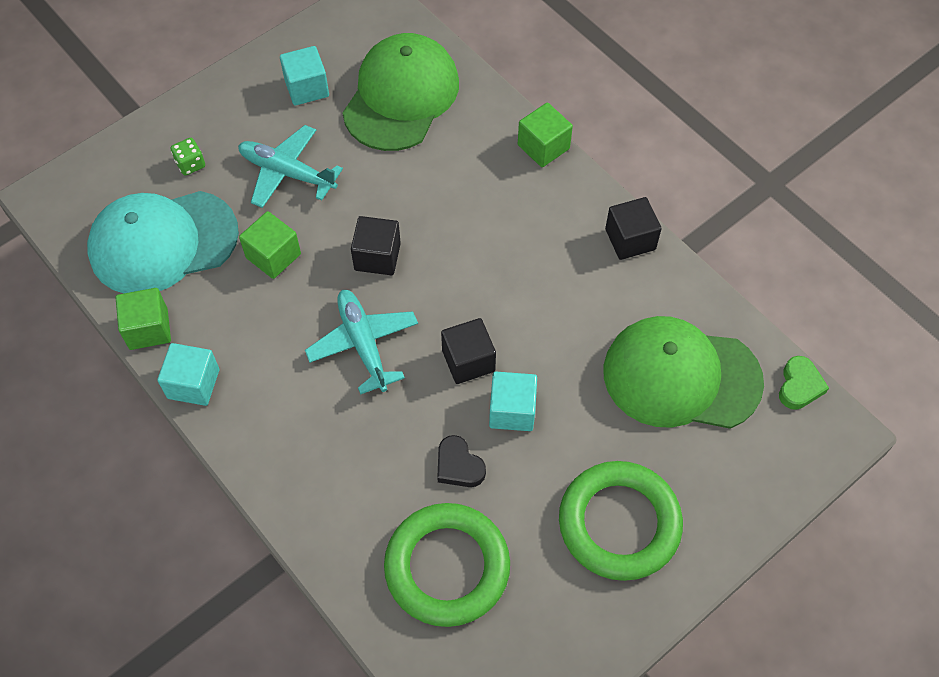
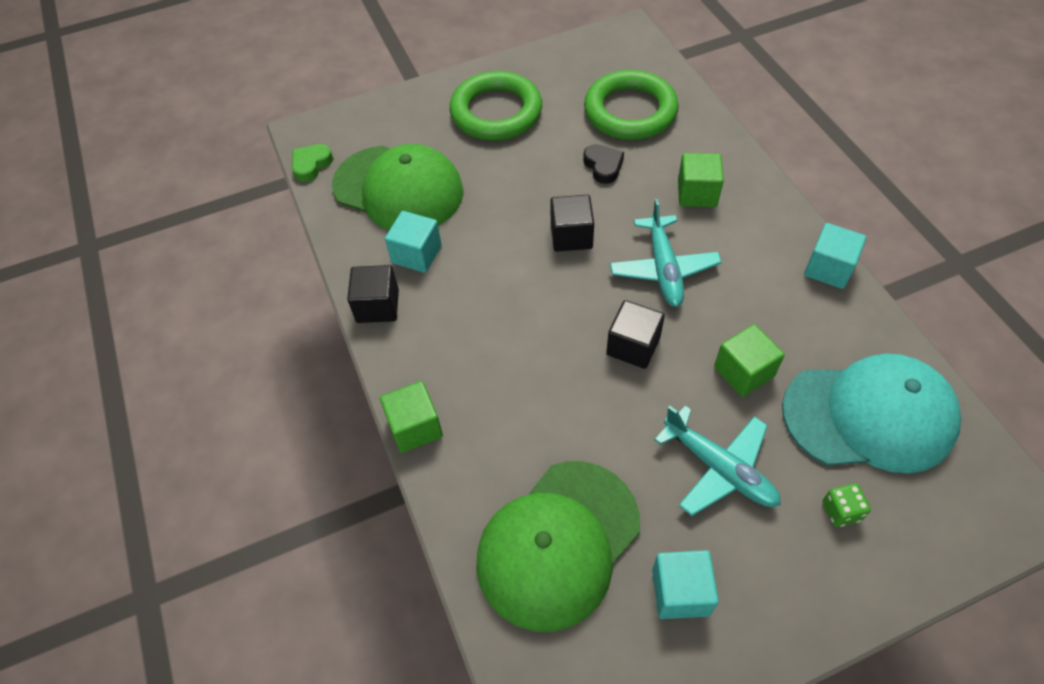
camera: 160 degrees left, 5 degrees down
(148, 329) = (877, 326): green cube -> green cube (697, 193)
(512, 410) = (547, 193): turquoise cube -> turquoise cube (416, 254)

